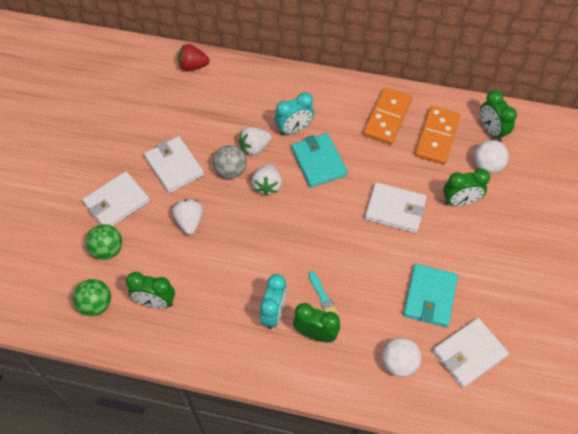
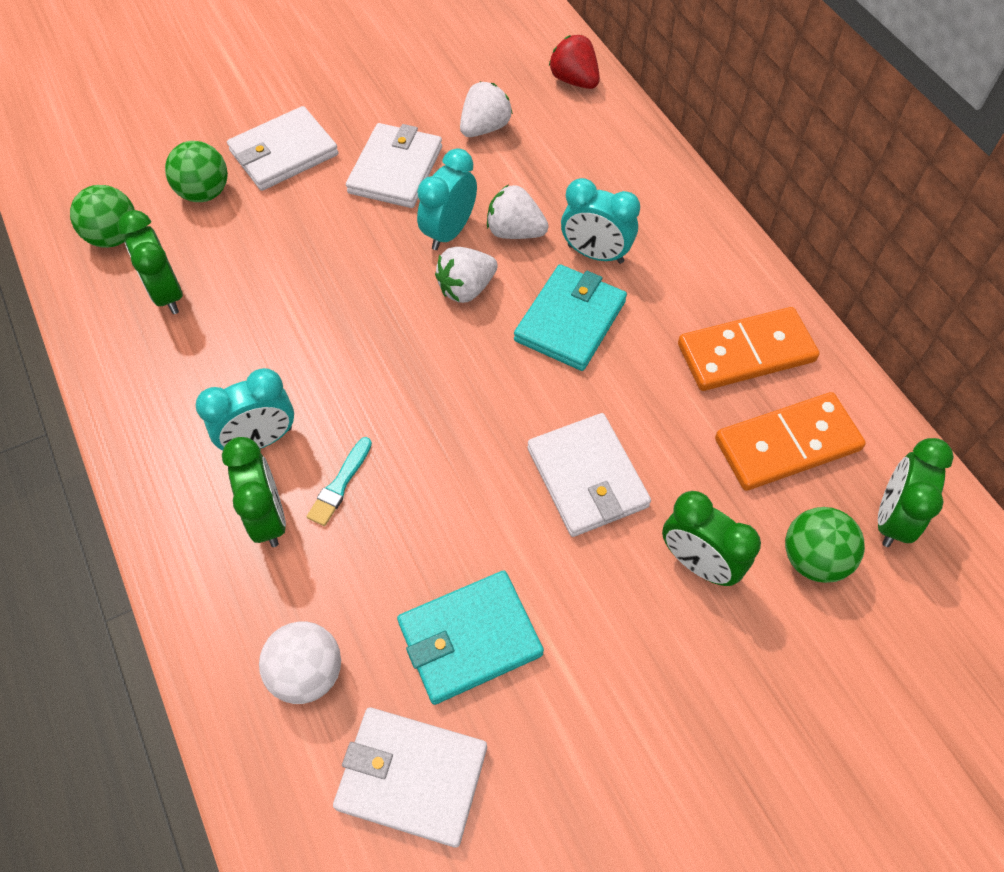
camera: 50 degrees right, 0 degrees up
(117, 202) = (284, 153): white wallet -> white wallet turned 45 degrees counterclockwise
(189, 221) = (324, 244): white strawberry -> white strawberry (485, 128)
(230, 171) = (449, 232): grey ball -> turquoise clock
(487, 166) = (813, 558): white ball -> green ball

